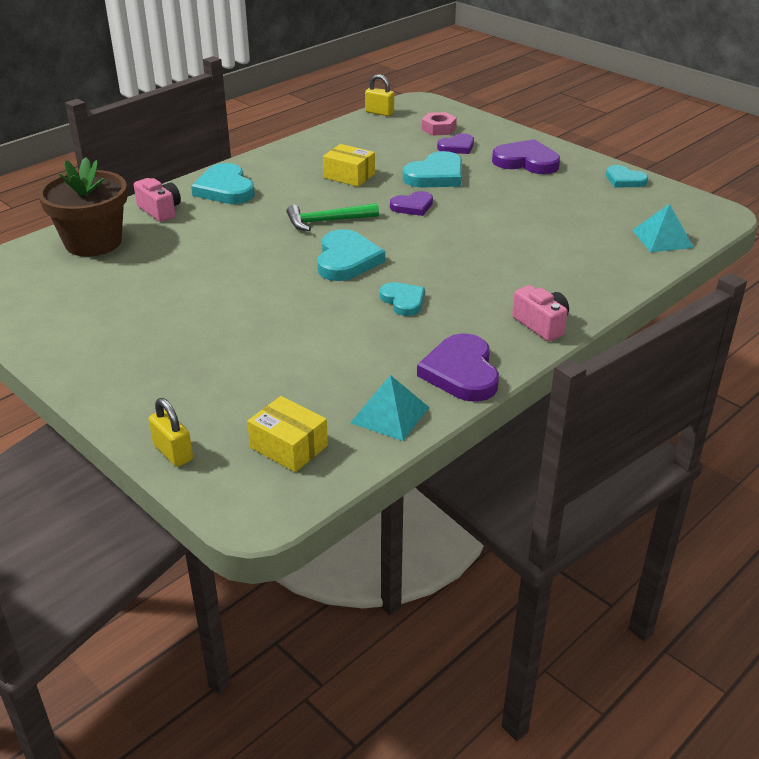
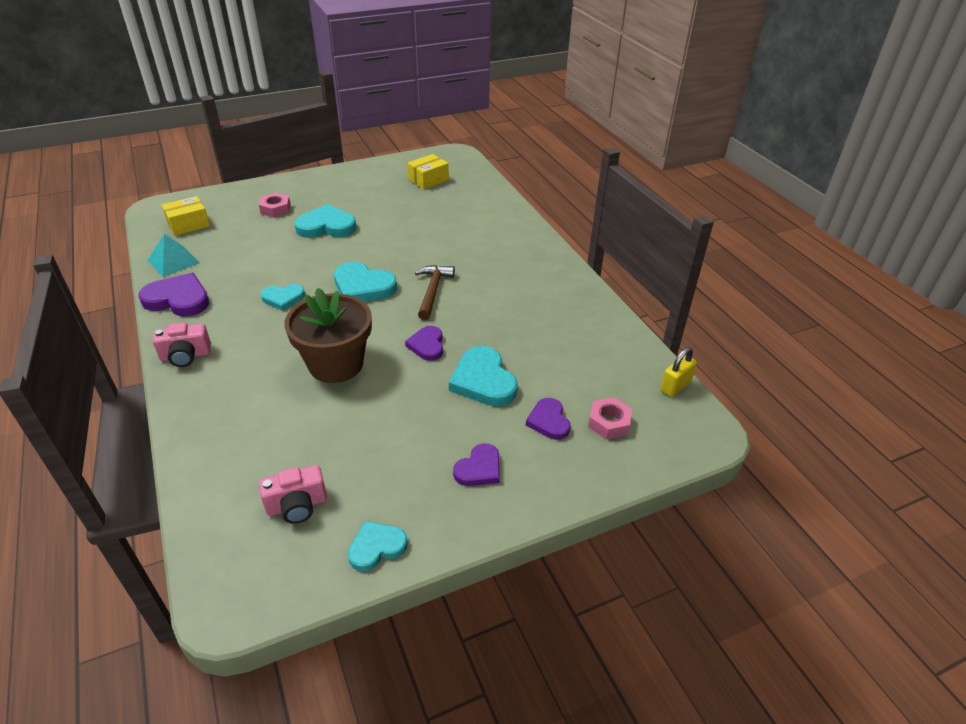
camera: 110 degrees right, 5 degrees up
(93, 242) = (471, 193): brown flower pot -> brown flower pot (336, 364)
(160, 210) = (503, 221): pink camera -> pink camera (297, 505)
(173, 452) = (224, 193): yellow padlock -> none
(203, 380) = (276, 209): none -> pink nut
(225, 189) = (524, 253): turquoise heart -> turquoise heart (326, 226)
(327, 221) = (432, 291): green hammer -> brown hammer
(349, 176) = (514, 323): yellow box -> yellow box (428, 180)
(526, 161) = (479, 468): purple heart -> purple heart, size x0.62
(662, 238) = (227, 507): turquoise pyramid -> none

